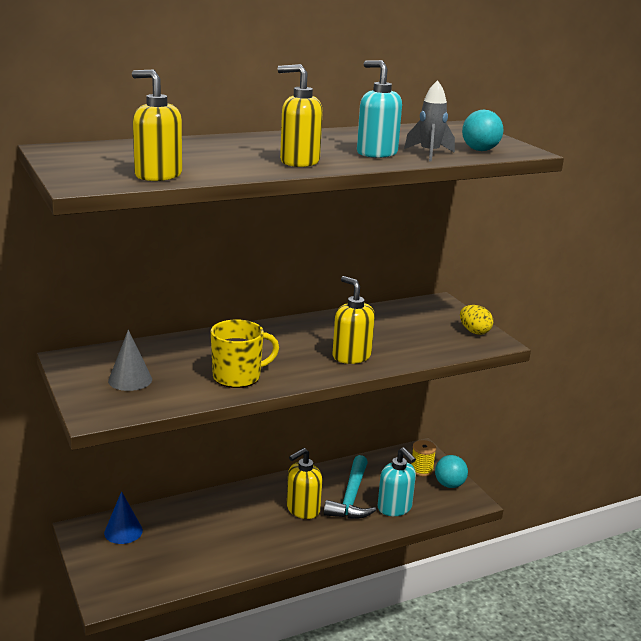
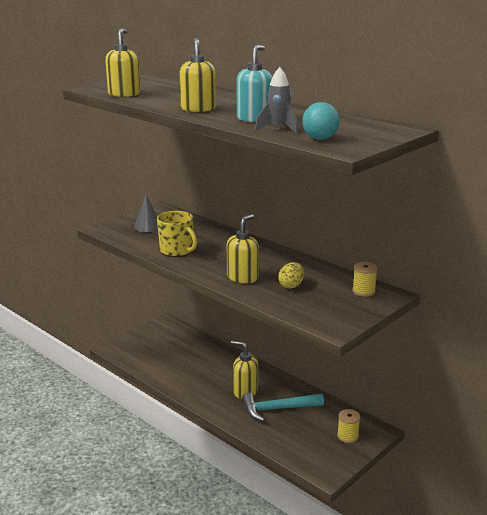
camera: 70 degrees right, 0 degrees up
(123, 531) = (173, 335): blue cone -> none
(394, 508) = (281, 433): turquoise soap dispenser -> none
(426, 310) = (363, 291): none -> yellow spool
(449, 485) = (339, 456): turquoise ball -> none
(474, 331) = (345, 316): yellow egg -> yellow egg (291, 285)

